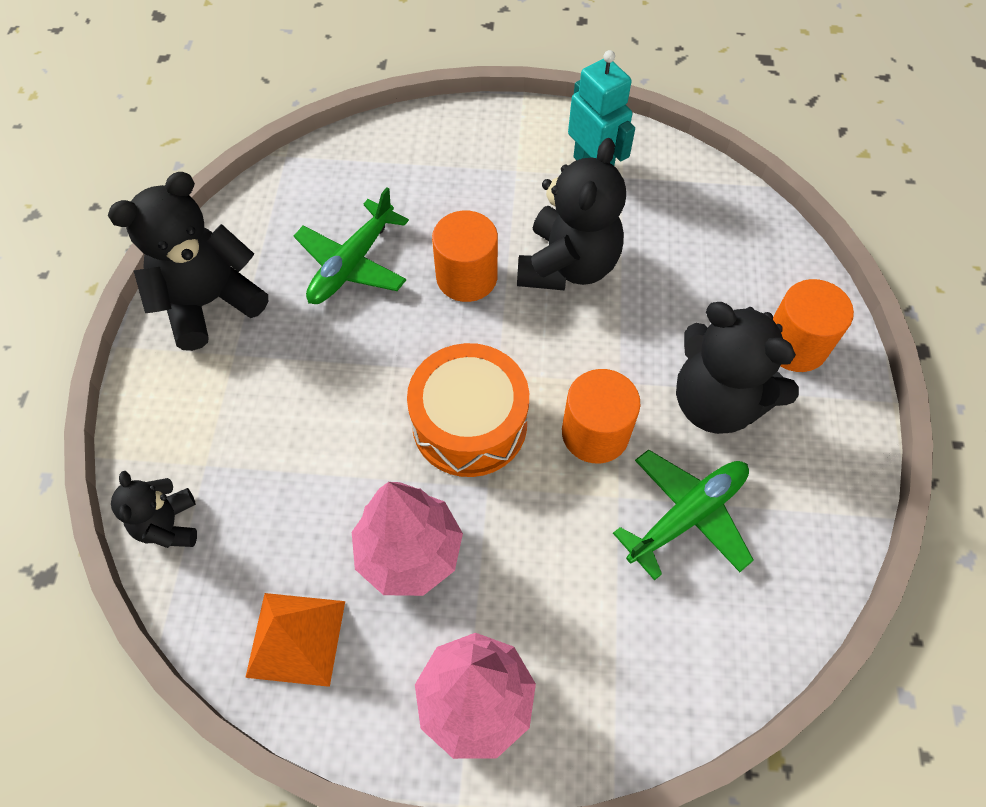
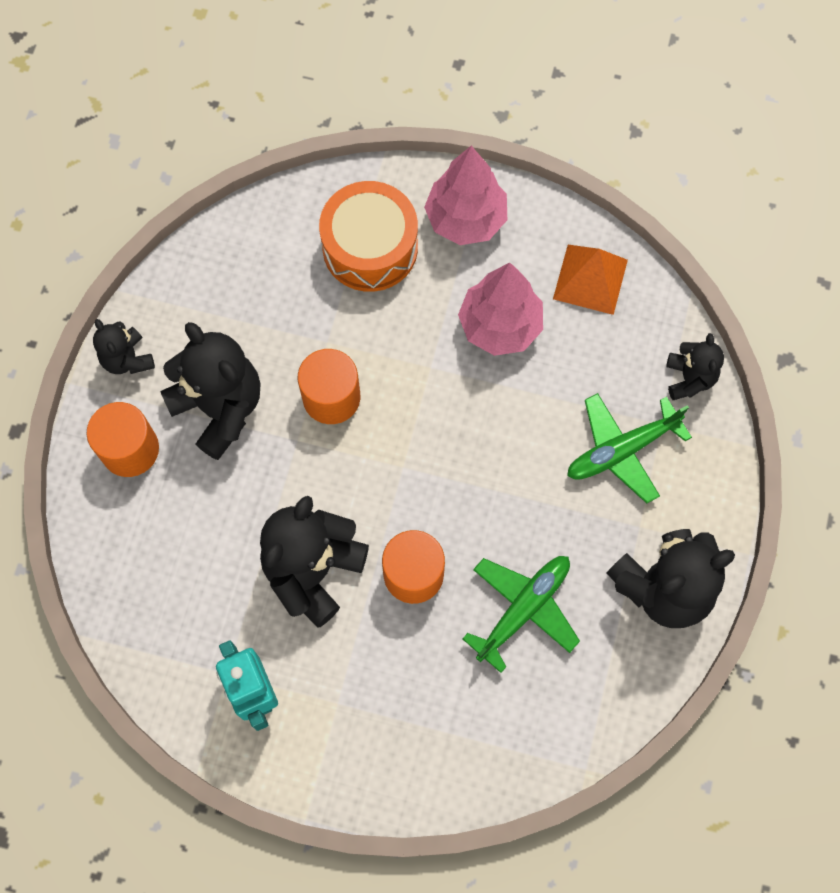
camera: 170 degrees left, 10 degrees up
(469, 423) = (436, 423): orange drum -> orange drum (370, 247)
(687, 515) = (277, 318): green plane -> green plane (621, 450)
(842, 438) = (127, 359): none -> black teddy bear

